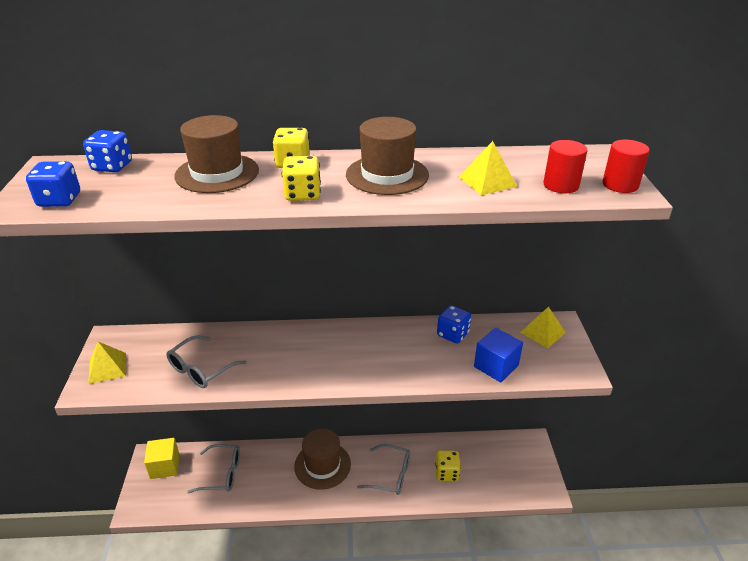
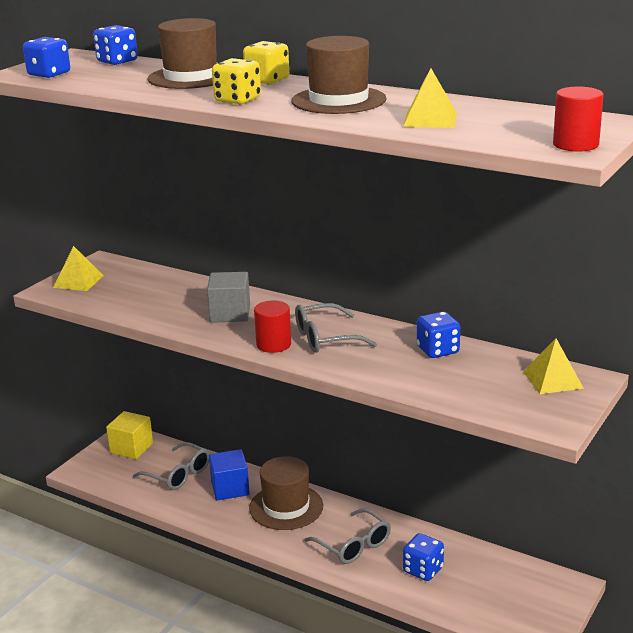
camera: 35 degrees right, 10 degrees down
(201, 369) = (153, 304): grey glasses -> grey glasses (325, 338)
(275, 355) = (230, 313): none -> grey cube
(447, 473) = (423, 570): yellow dice -> blue dice
(496, 366) = (452, 389): blue cube -> blue cube (230, 488)
(561, 185) = (504, 134): red cylinder -> red cylinder (273, 344)

